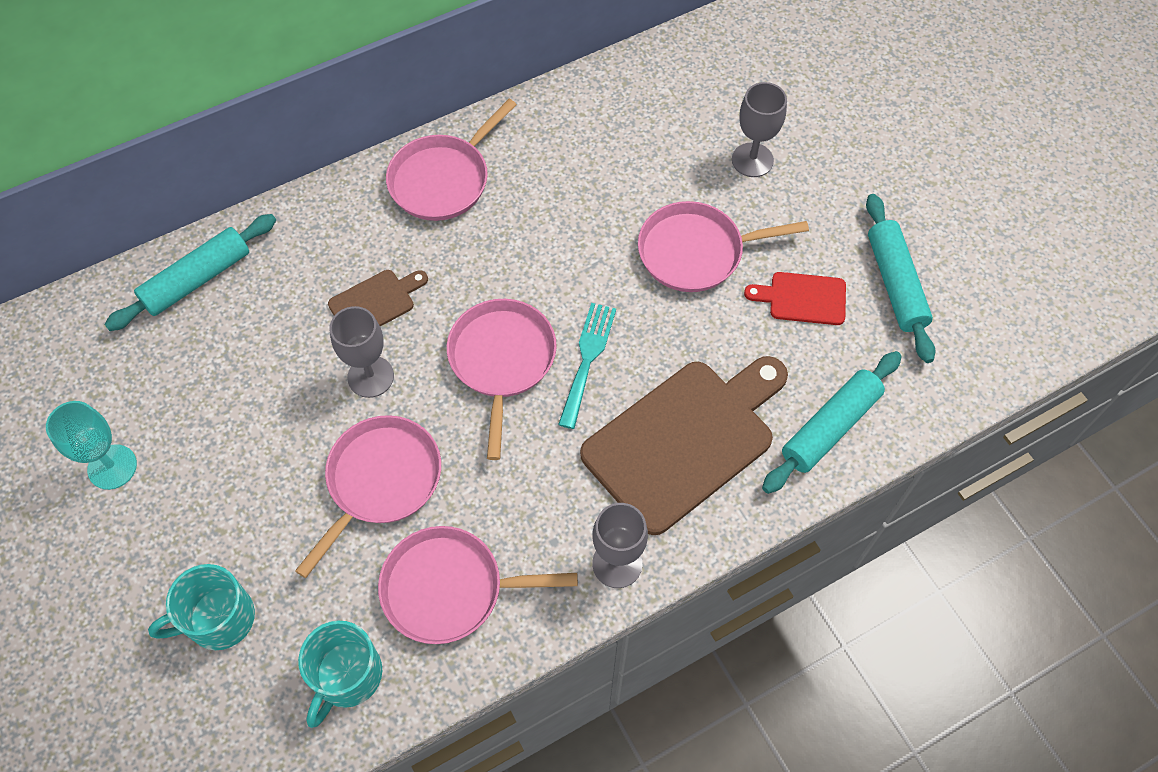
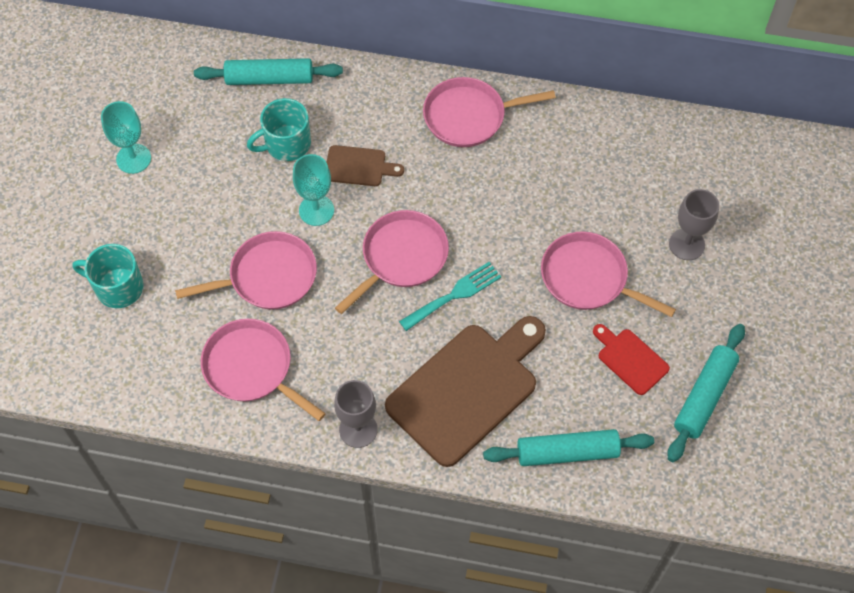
camera: 40 degrees right, 0 degrees up
(347, 676) = (156, 372): turquoise mug -> turquoise mug (286, 144)
(370, 376) = (316, 210): grey goblet -> turquoise goblet
(684, 440) = (467, 389): brown cutting board -> brown cutting board turned 45 degrees counterclockwise

